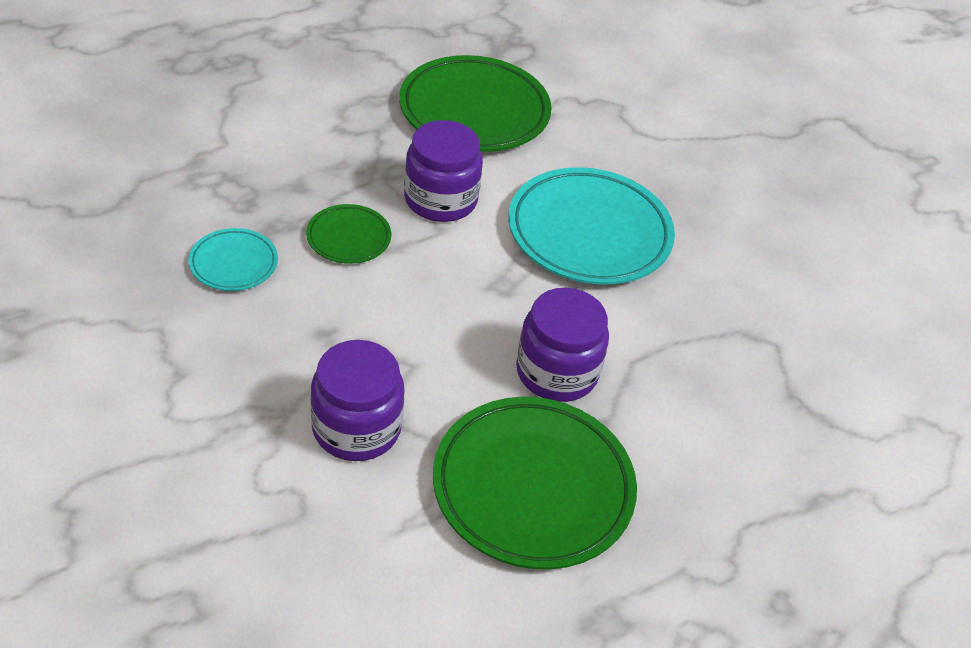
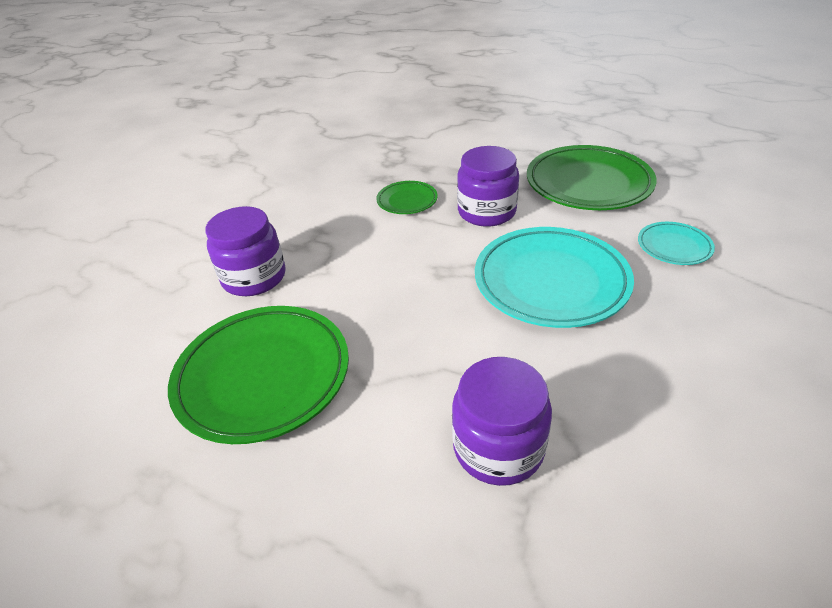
camera: 65 degrees right, 5 degrees down
(233, 263) = (340, 181): turquoise plate -> turquoise plate (674, 247)
(556, 372) = (388, 334): purple jar -> purple jar (498, 447)

